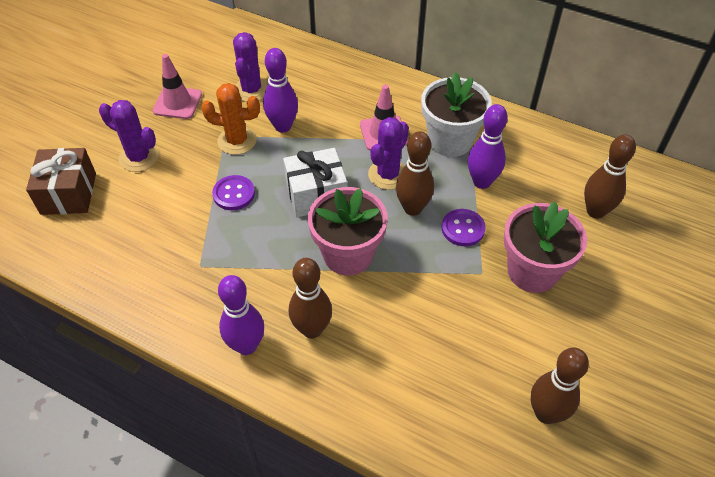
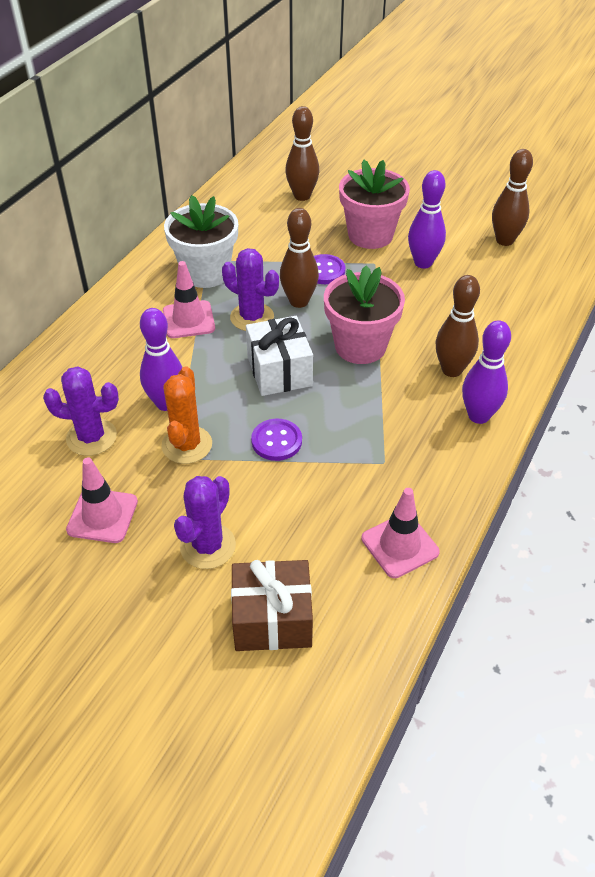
camera: 90 degrees left, 5 degrees down
(111, 271) = (400, 545): none -> pink traffic cone
(482, 182) = (265, 256): purple bowling pin -> purple bowling pin (423, 263)

